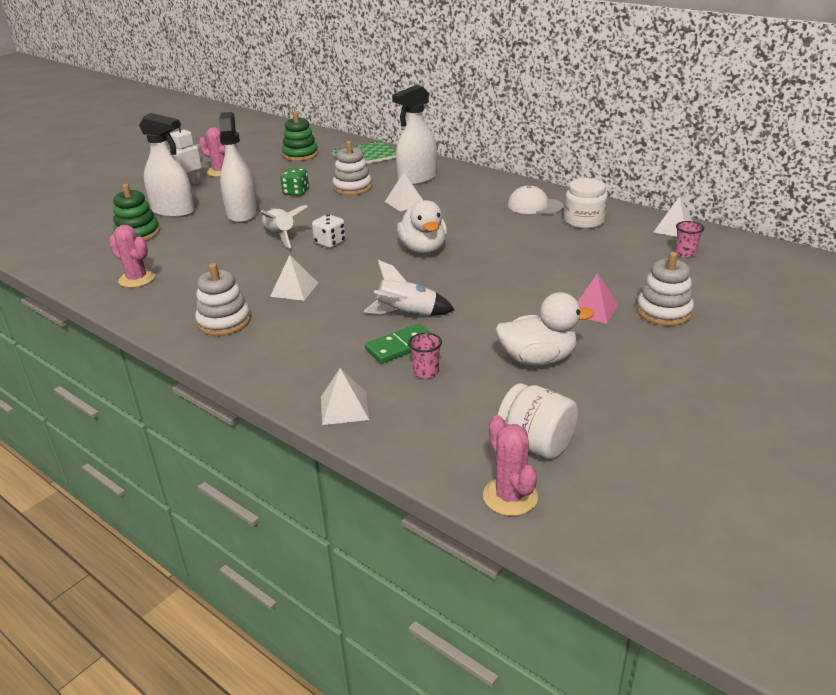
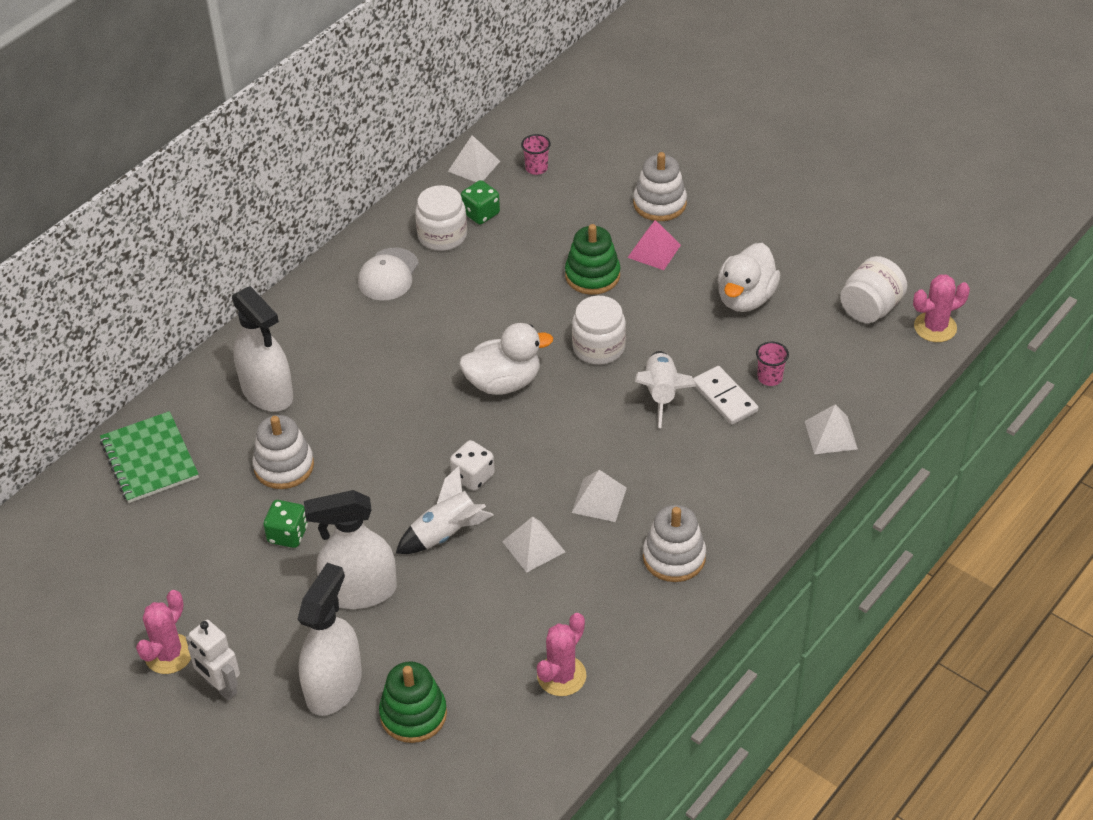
camera: 90 degrees left, 15 degrees up
(300, 155) = (116, 548): green stacking toy -> green stacking toy (592, 275)
(400, 346) = (724, 398): green domino -> white domino
(405, 202) = (352, 404): white pyramid -> white pyramid (533, 546)
(463, 286) = (598, 347): none -> white jar
(538, 359) = (745, 298): white duck -> white duck turned 150 degrees counterclockwise
(615, 234) = (481, 213): none -> green dice

